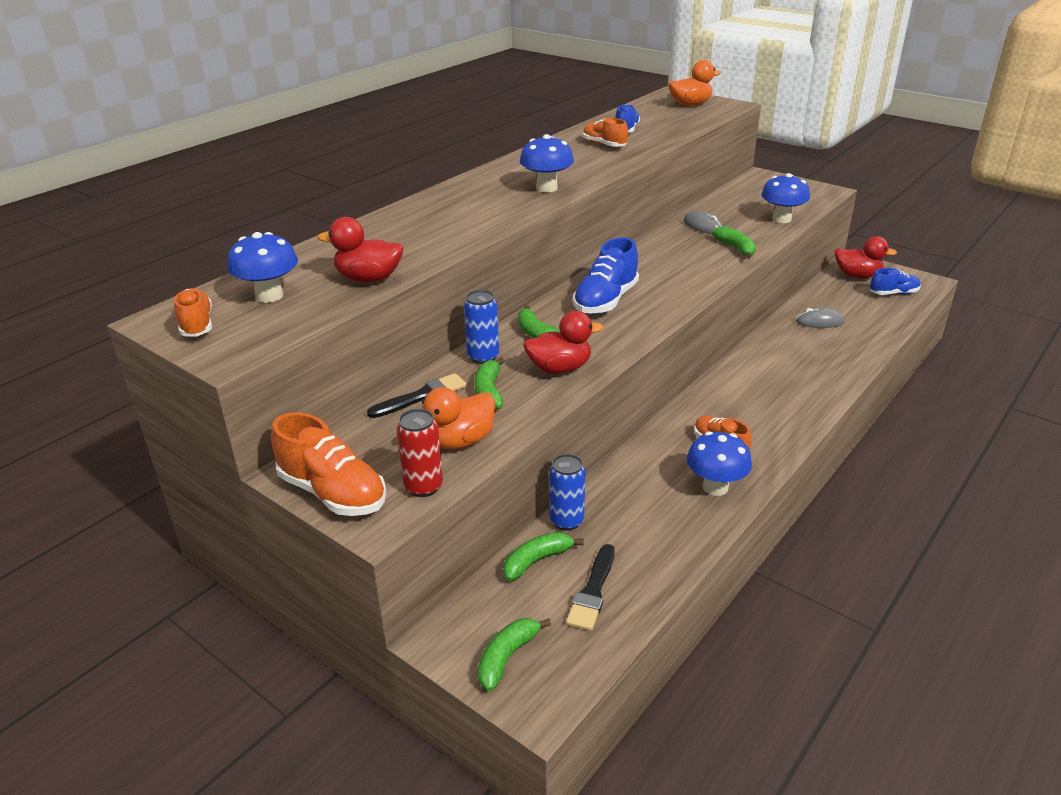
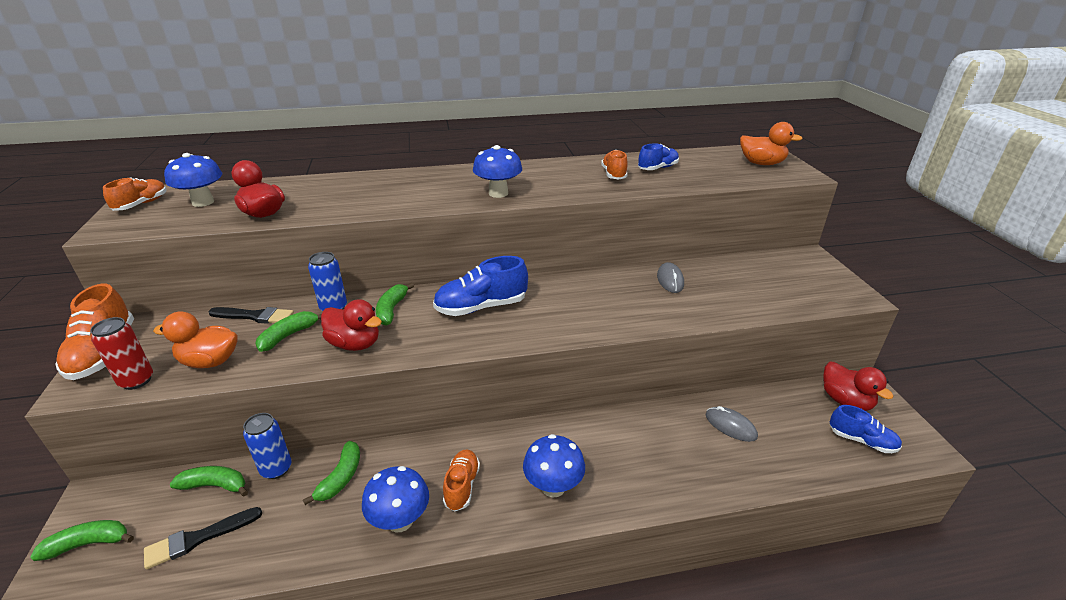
camera: 40 degrees right, 0 degrees up
(736, 248) = (663, 313): green banana -> green banana (341, 478)
(781, 219) = (757, 304): blue mushroom -> blue mushroom (553, 487)

